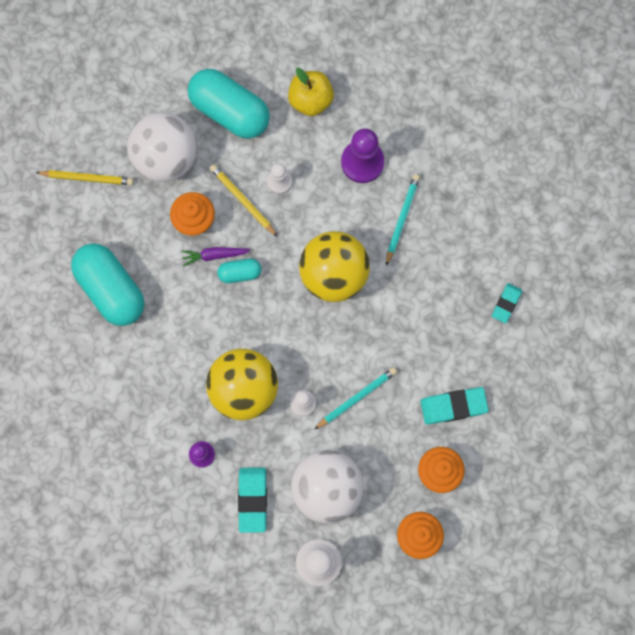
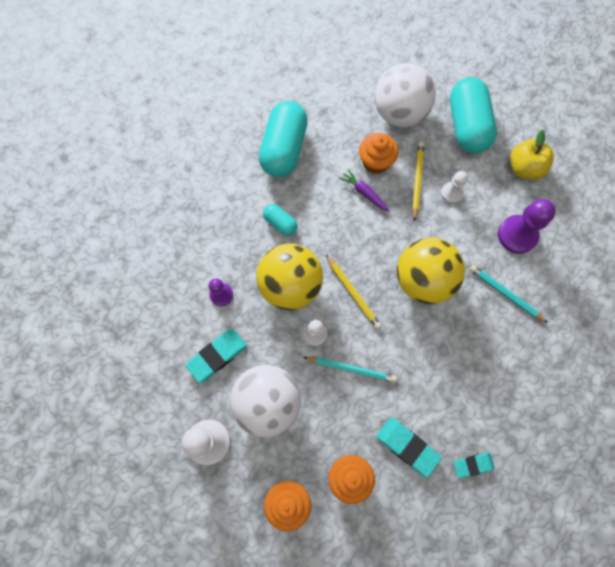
camera: 50 degrees right, 5 degrees down
(87, 178) = (342, 79): yellow pencil -> yellow pencil (353, 293)
(240, 273) = (367, 218): turquoise capsule -> turquoise capsule (280, 223)
(402, 218) = (505, 294): turquoise pencil -> turquoise pencil turned 120 degrees counterclockwise
(506, 303) = (517, 422): turquoise eraser -> turquoise eraser (473, 465)

